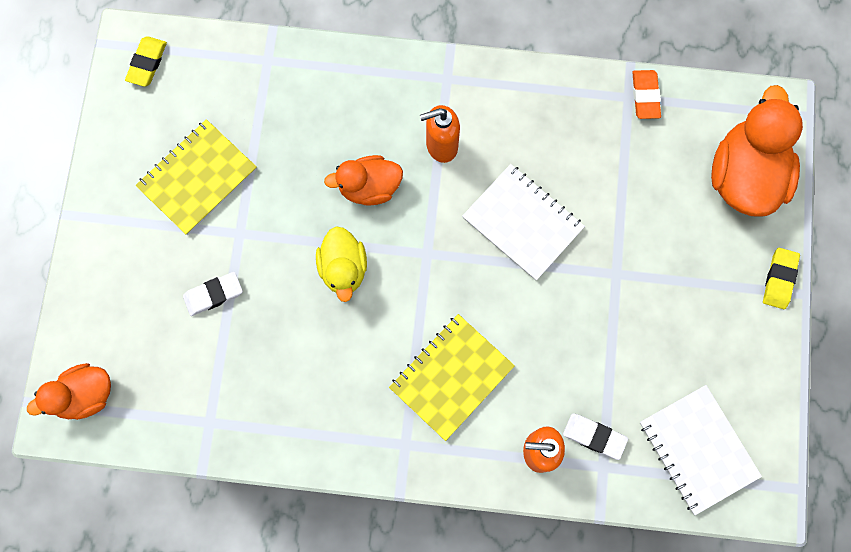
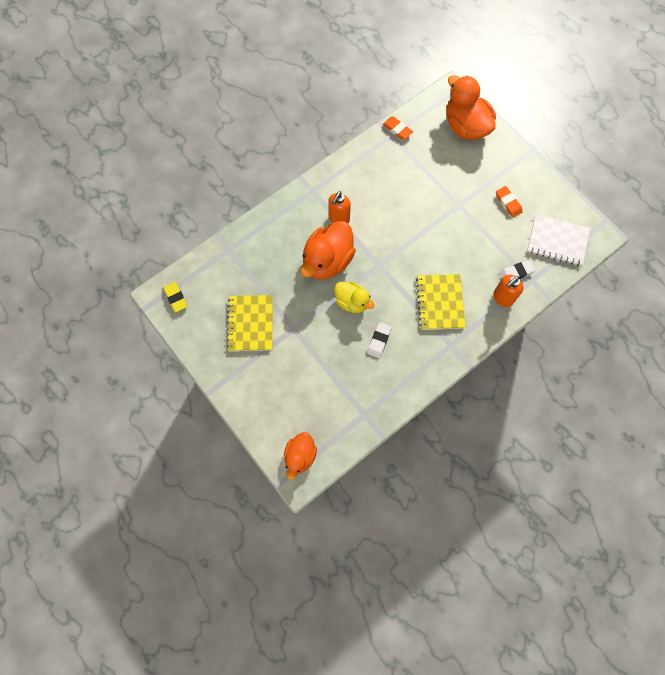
camera: 45 degrees left, 5 degrees down
(213, 294) = (310, 363): white eraser -> white eraser (379, 341)
(369, 187) = (327, 261): orange duck -> orange duck, size x1.66
(523, 222) = (403, 219): white notebook -> none
(687, 334) = (508, 203): none -> orange eraser
(779, 279) = (518, 153): yellow eraser -> none

